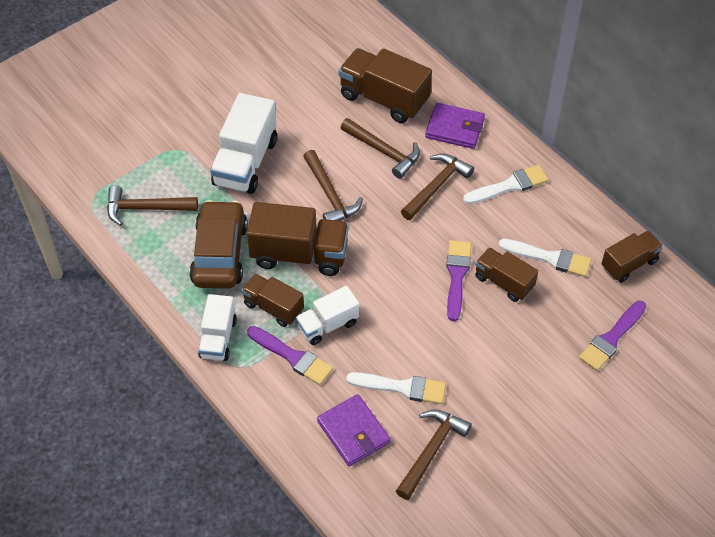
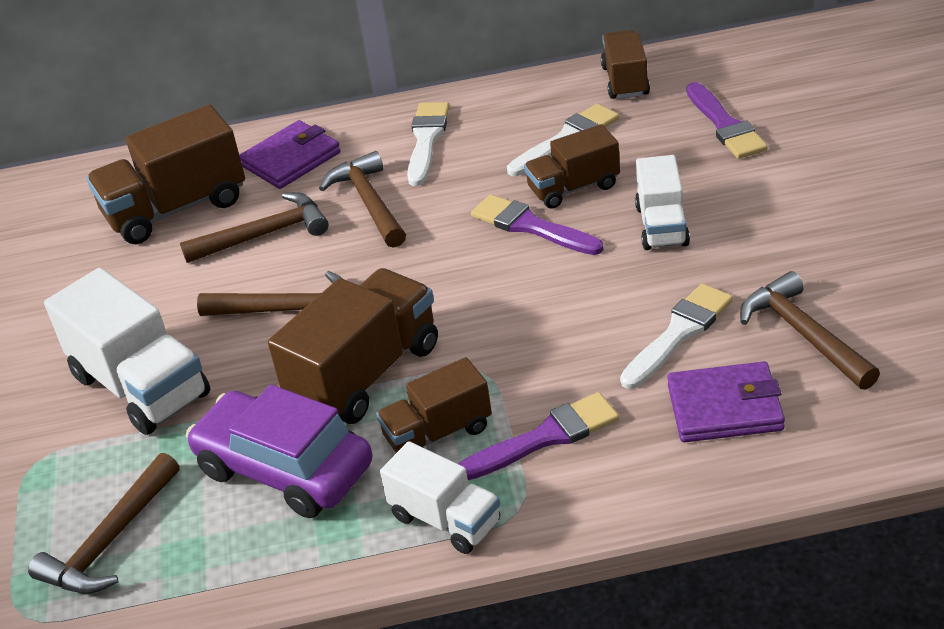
camera: 55 degrees left, 15 degrees down
(220, 253) = (285, 469): brown car -> purple car
(328, 325) = (516, 380): white truck -> white truck (662, 226)

